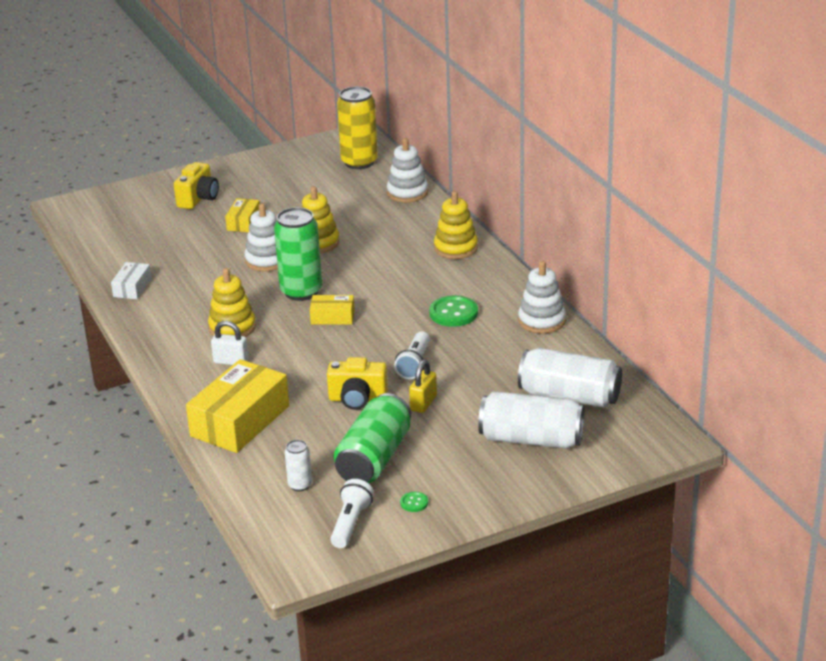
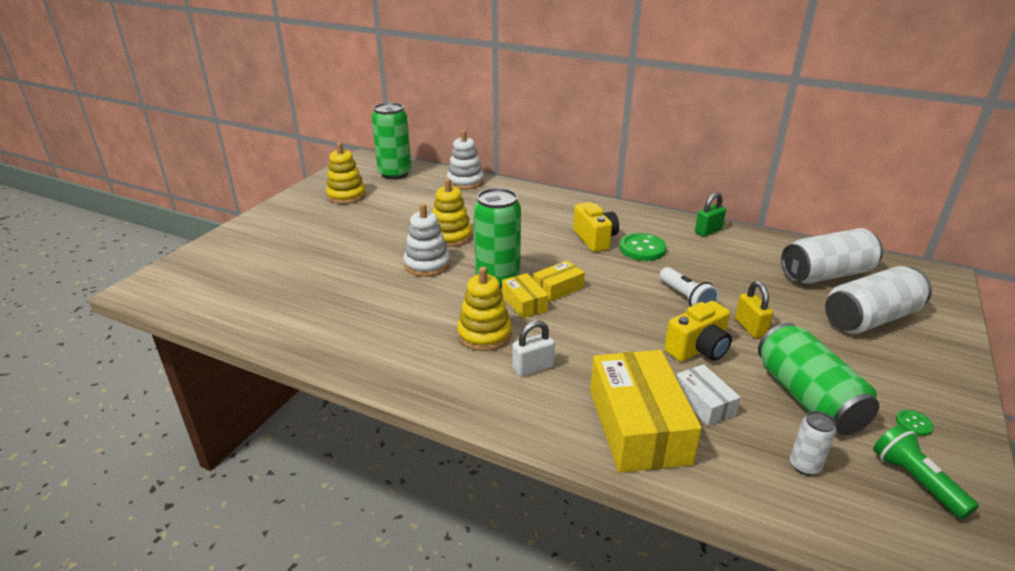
camera: 40 degrees left, 0 degrees up
(132, 288) = (323, 338): white box -> white box (703, 403)
(198, 199) = (287, 238): yellow camera -> yellow camera (595, 239)
(243, 222) = (359, 242): yellow box -> yellow box (524, 303)
(351, 523) = (915, 481): white flashlight -> green flashlight
(359, 162) = (395, 174): yellow can -> green can
(456, 248) = (563, 205): yellow stacking toy -> yellow stacking toy (346, 196)
(541, 321) = (708, 231): white stacking toy -> green padlock

